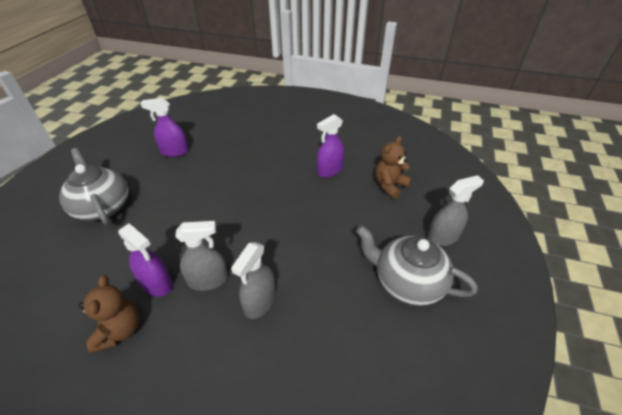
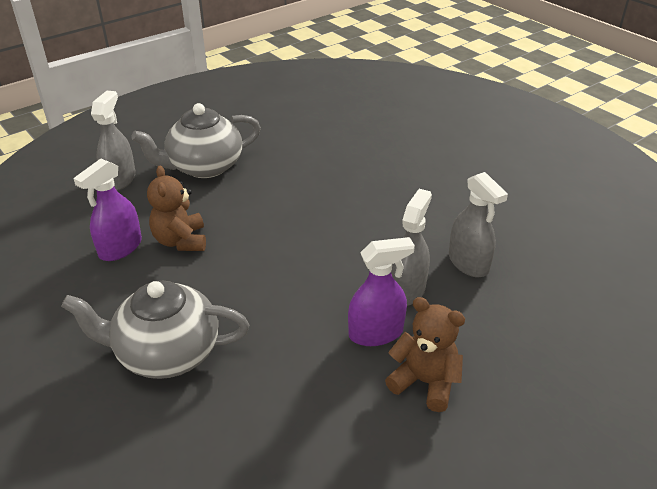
camera: 55 degrees left, 5 degrees down
(329, 170) = (319, 145): purple spray bottle -> none
(389, 185) = (386, 122): brown teddy bear -> brown teddy bear (181, 241)
(407, 282) = (515, 169): grey teapot -> grey teapot (204, 167)
(443, 237) = (482, 128): grey spray bottle -> grey spray bottle (120, 179)

